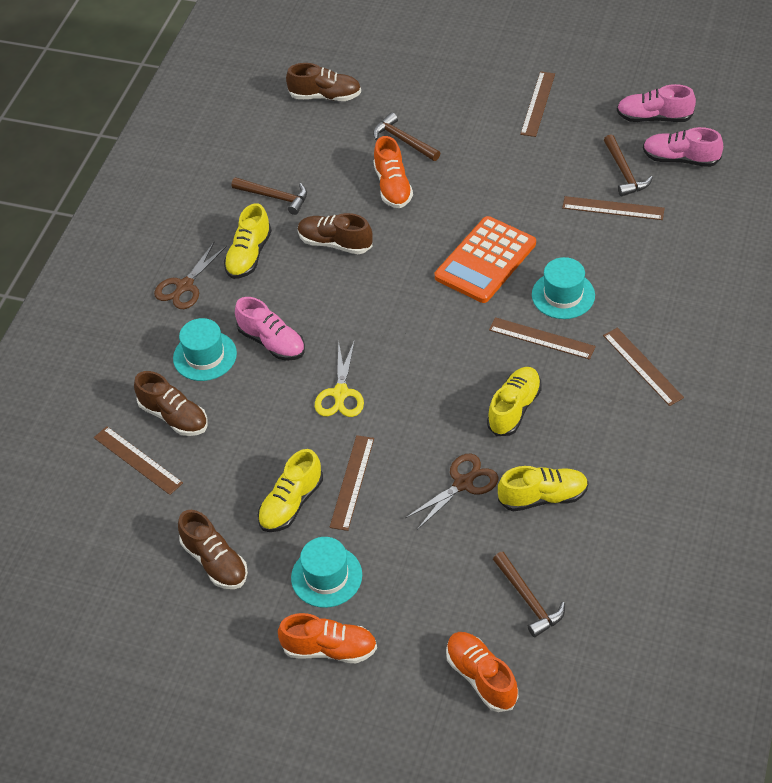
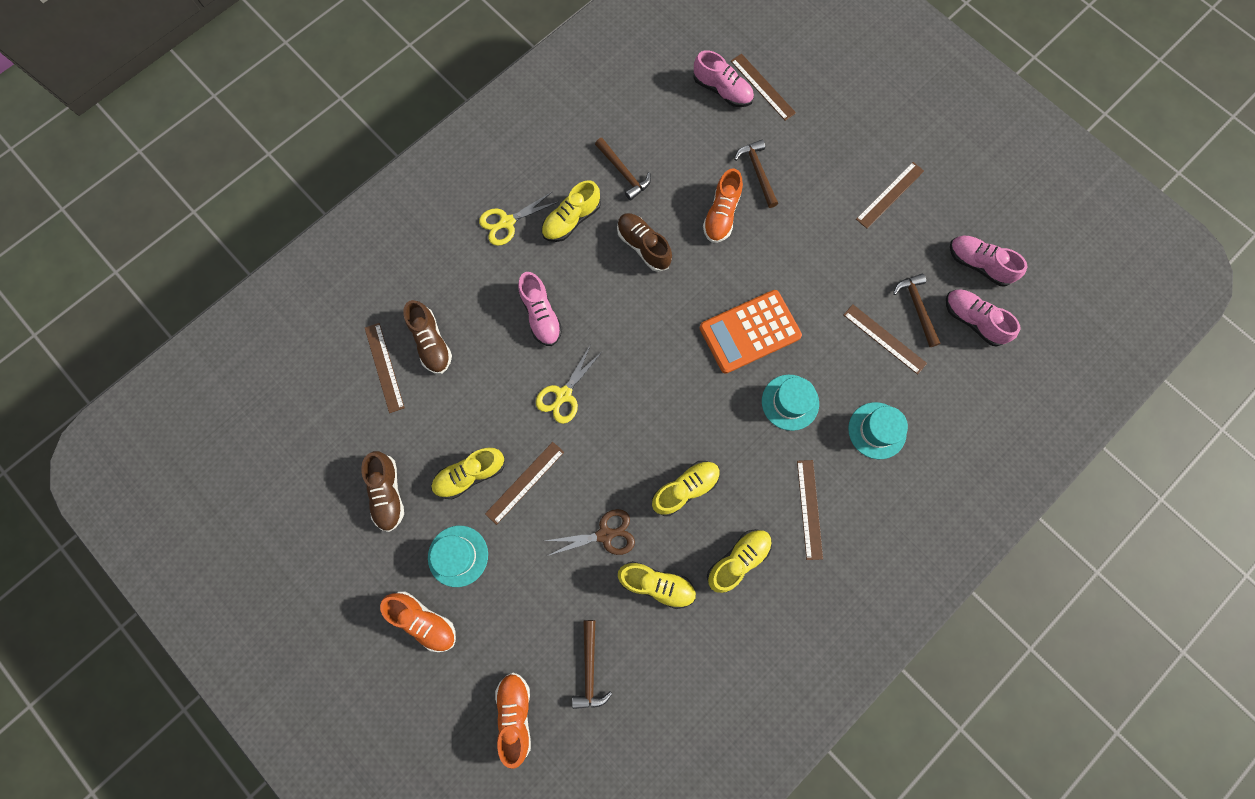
camera: 25 degrees right, 25 degrees up
(184, 286) = (507, 222): brown scissors -> yellow scissors
(205, 356) = (485, 299): turquoise hat -> turquoise hat (877, 430)
(325, 96) = (722, 90): brown shoe -> pink shoe
(541, 338) = (747, 434): brown ruler -> brown ruler (762, 87)
(606, 438) = (738, 560): none -> yellow shoe
(624, 172) = (917, 307): brown hammer -> brown hammer turned 150 degrees clockwise

